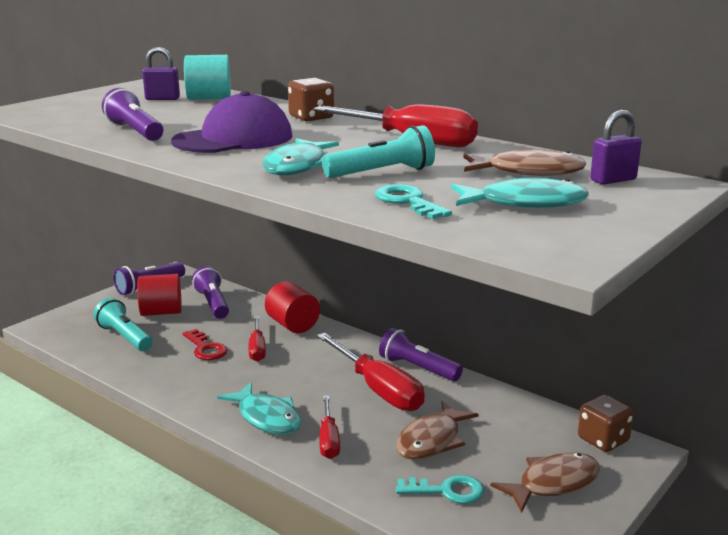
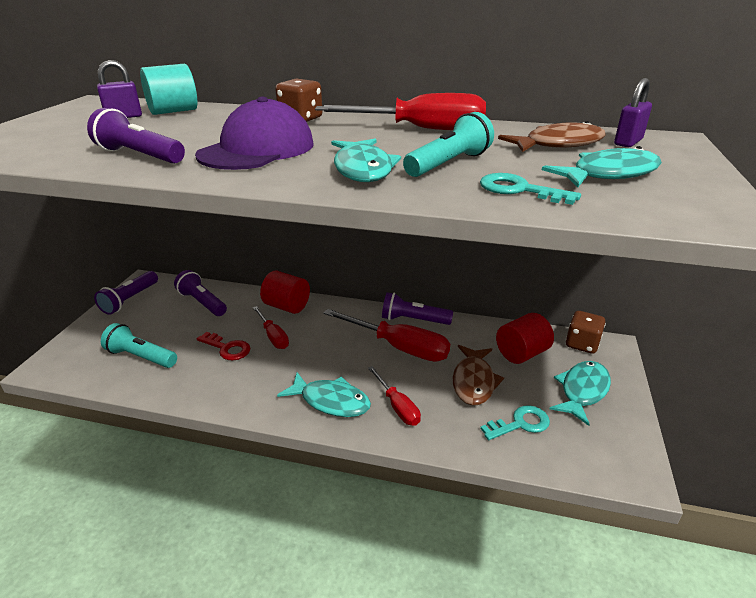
camera: 25 degrees left, 10 degrees up
(161, 312) = (160, 322): red cylinder -> red cylinder (521, 353)
(553, 483) = (582, 391): brown fish -> turquoise fish

